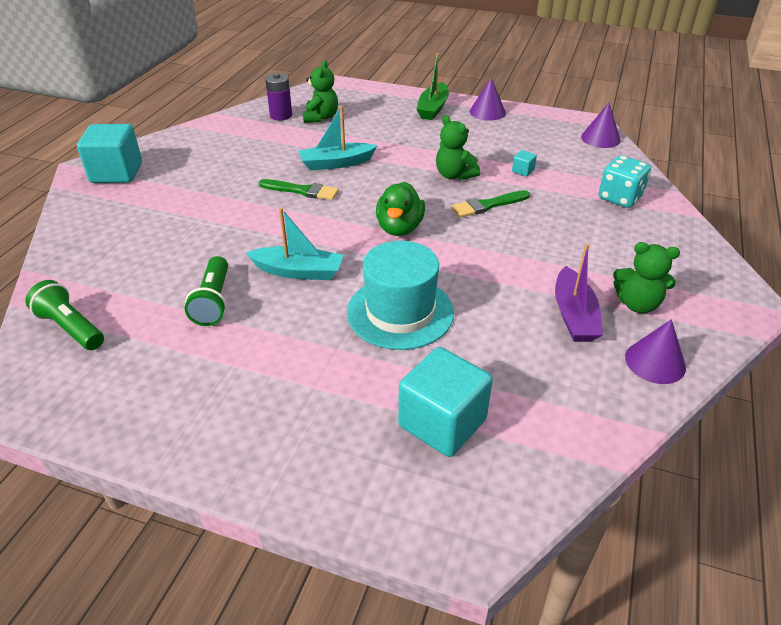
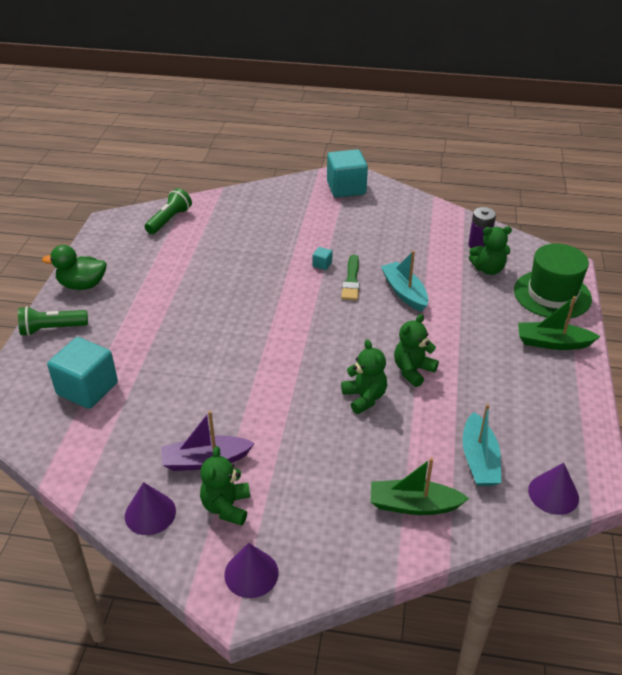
camera: 80 degrees right, 0 degrees up
(213, 301) = (200, 267): green flashlight -> green flashlight (52, 329)
(298, 271) = (240, 298): turquoise boat -> turquoise boat (479, 459)
(370, 97) = (552, 294): none -> green hat
(399, 228) = (310, 344): green duck -> green duck (82, 285)
(400, 312) = (198, 356): turquoise hat -> none
(487, 112) = (569, 387): purple cone -> purple cone (251, 573)
(487, 205) = (364, 397): green brush -> green teddy bear
(523, 171) = (442, 422): turquoise cube -> turquoise cube (322, 264)
(620, 198) = (413, 505): turquoise dice -> green boat

